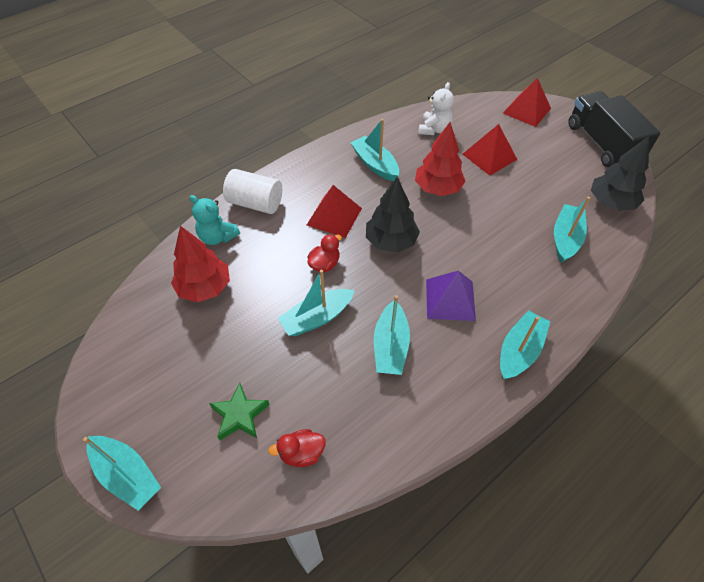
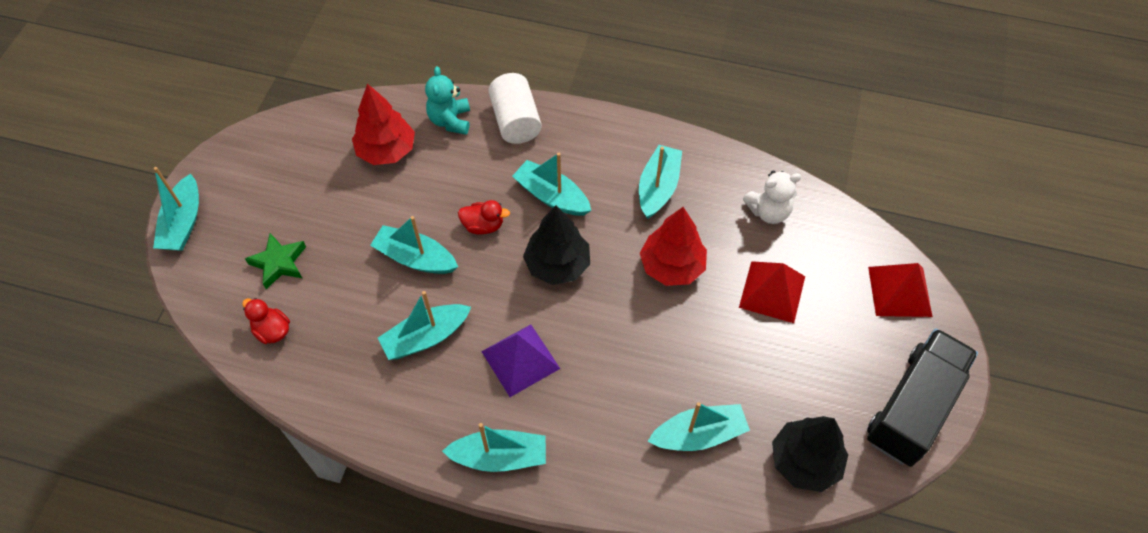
camera: 55 degrees right, 5 degrees up
(334, 216) = (551, 196): red pyramid -> turquoise boat

